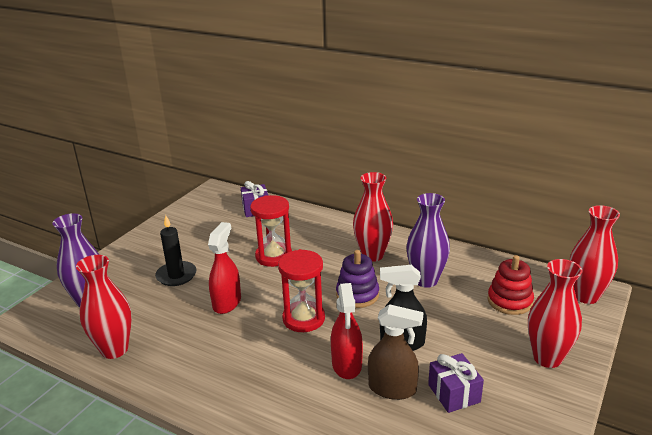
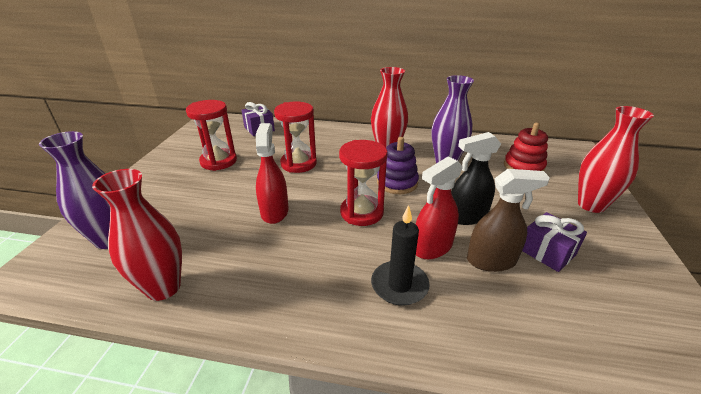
camera: 20 degrees left, 5 degrees up
(176, 275) = (206, 195): black candle -> black candle (399, 285)
(201, 241) = (218, 161): none -> red hourglass
(347, 365) = (432, 247): red spray bottle -> red spray bottle turned 75 degrees clockwise
(586, 296) = (573, 154): red vase -> none

